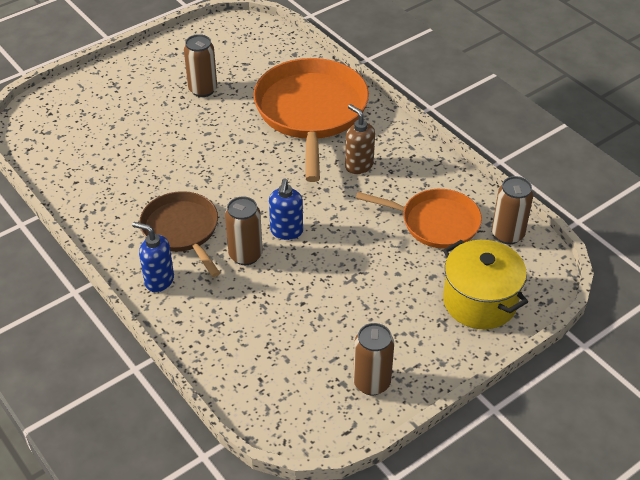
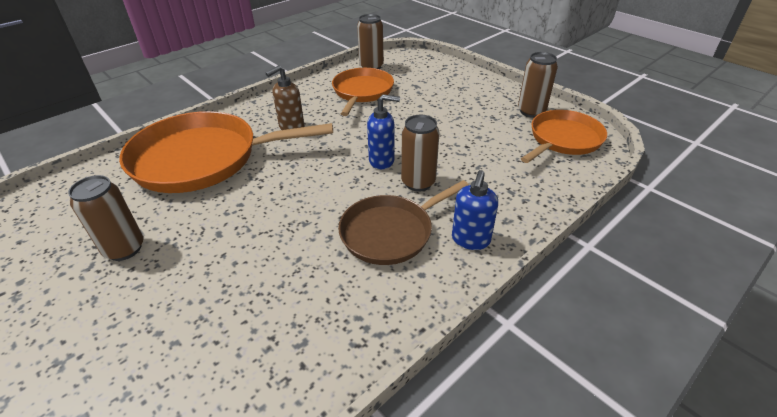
camera: 95 degrees left, 5 degrees down
(302, 397) = (563, 139): none -> orange pan
(480, 301) = (438, 75): yellow pot -> none

